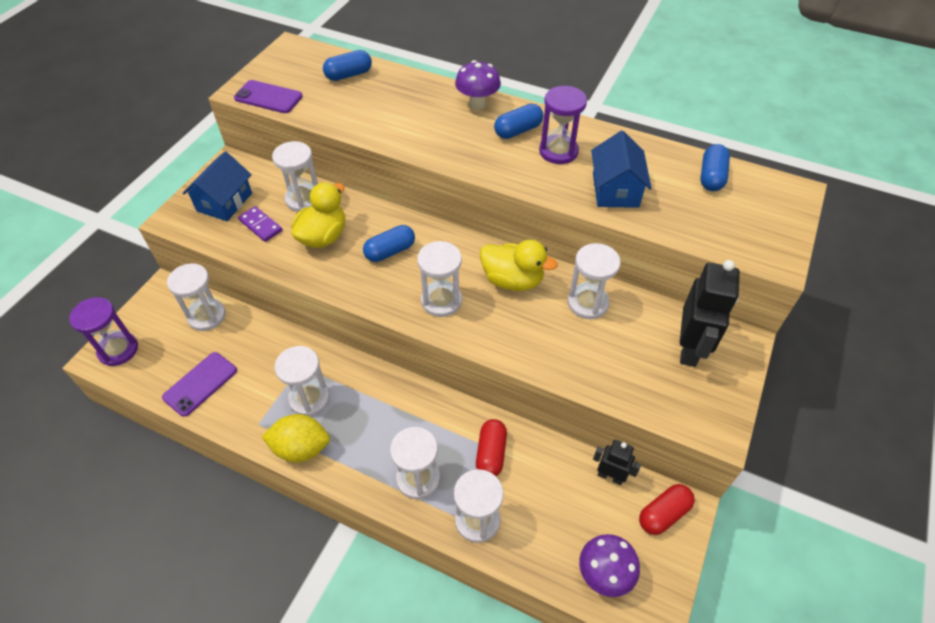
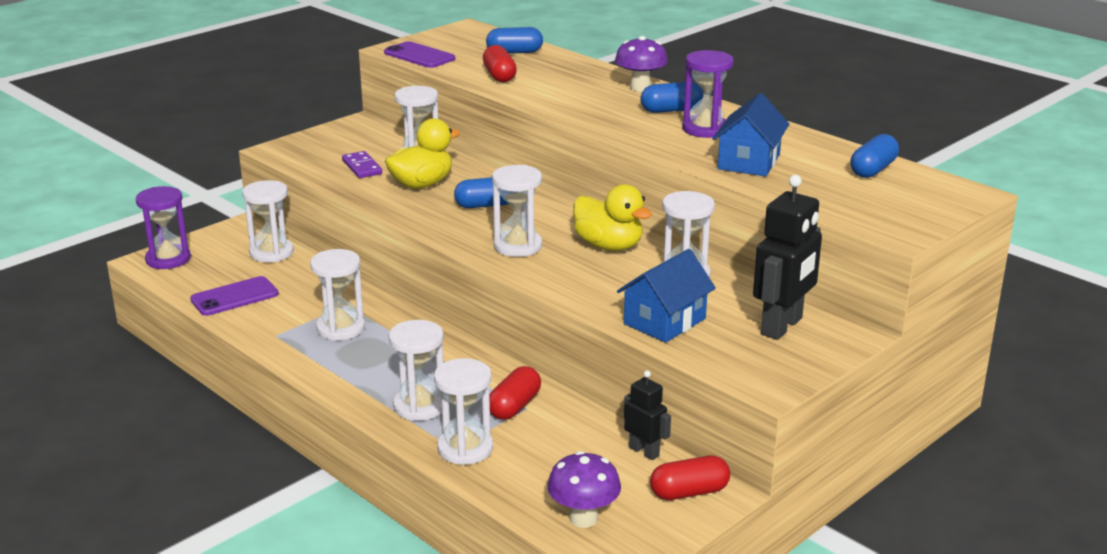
camera: 20 degrees right, 25 degrees down
(224, 202) = (335, 147): blue house -> blue house (664, 321)
(301, 448) = (308, 360): yellow lemon -> none
(353, 112) = (499, 76): none -> red capsule

